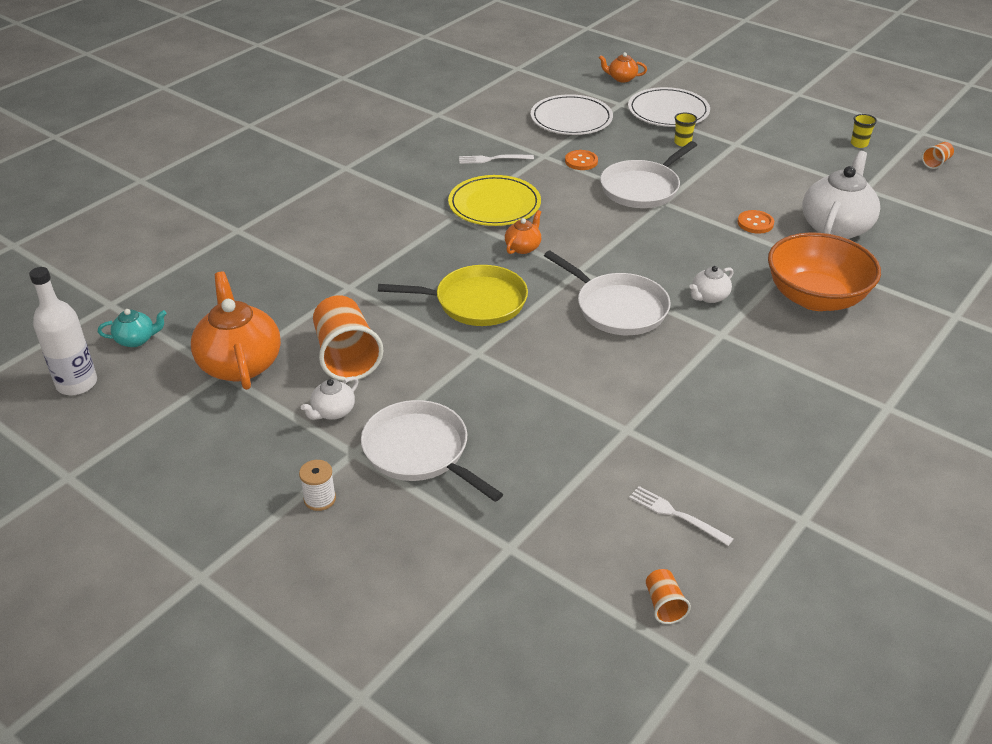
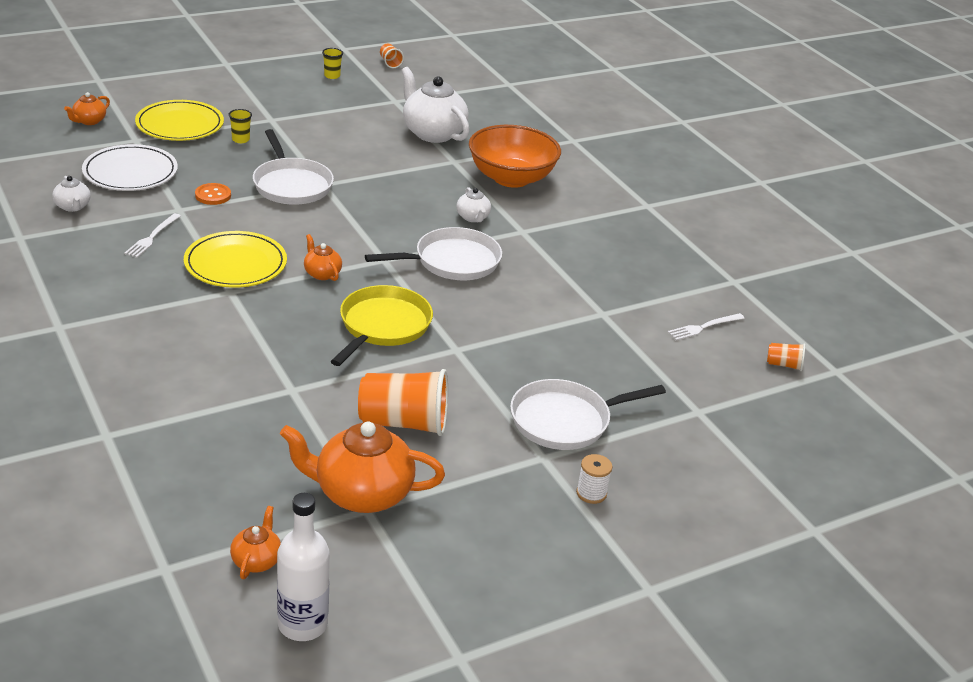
camera: 70 degrees left, 5 degrees down
(136, 339) = (256, 560): turquoise teapot -> orange teapot
(333, 412) = (479, 454): white teapot -> white teapot (73, 207)
(668, 111) = (180, 125): white plate -> yellow plate
(755, 223) = (395, 160): orange button -> none

